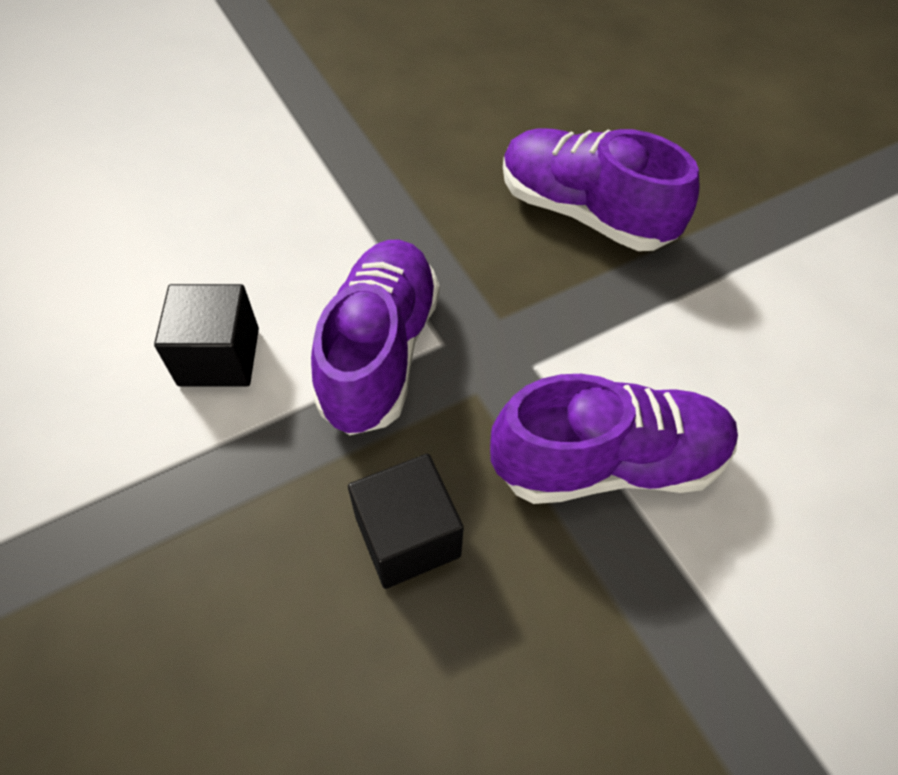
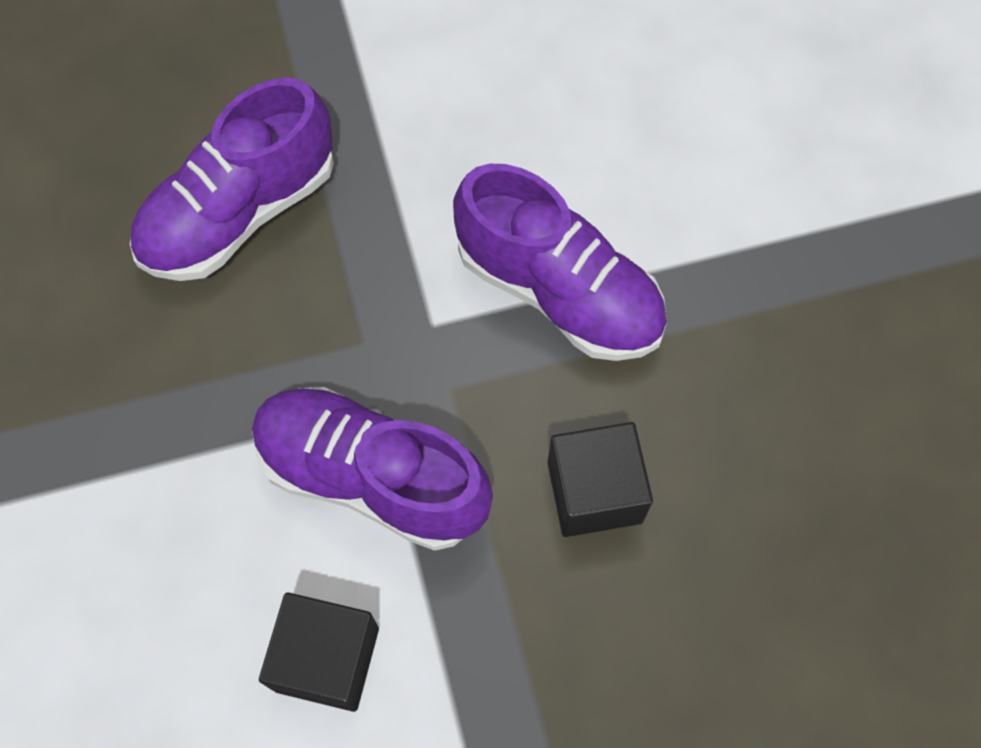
camera: 75 degrees left, 10 degrees up
(608, 462) = (559, 291): purple shoe -> purple shoe turned 120 degrees clockwise

